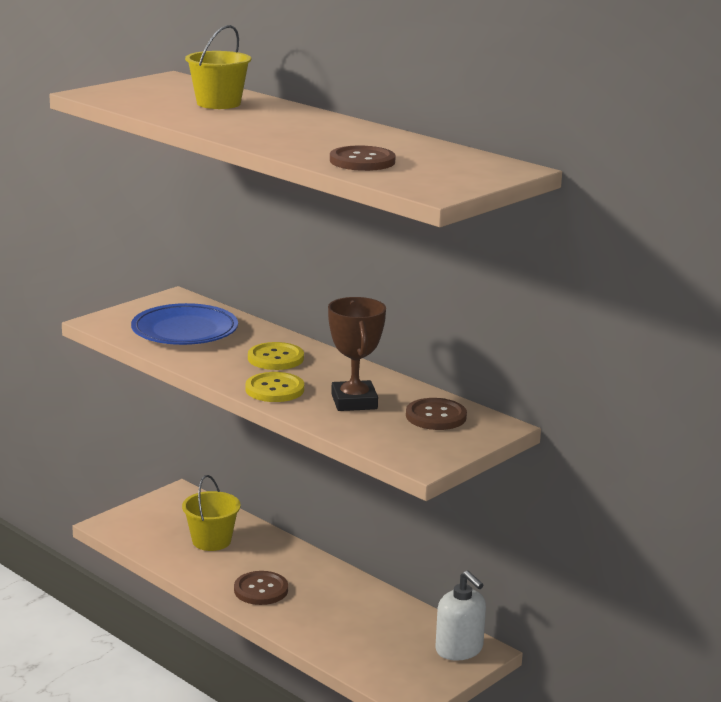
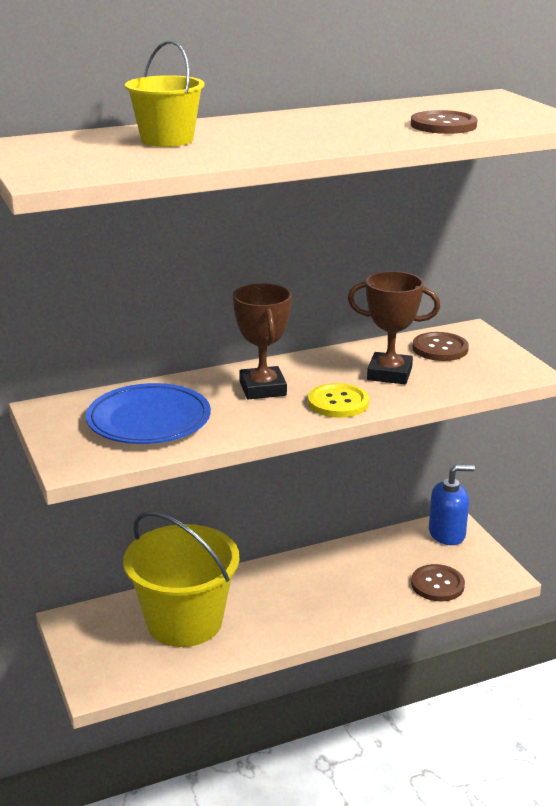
camera: 65 degrees left, 5 degrees up
(211, 541) = (184, 622): yellow bucket -> yellow bucket, size x1.79
(261, 590) = (297, 613): brown button -> brown button (437, 584)
(275, 358) = (263, 388): yellow button -> brown trophy
(459, 649) = (447, 534): white soap dispenser -> blue soap dispenser

